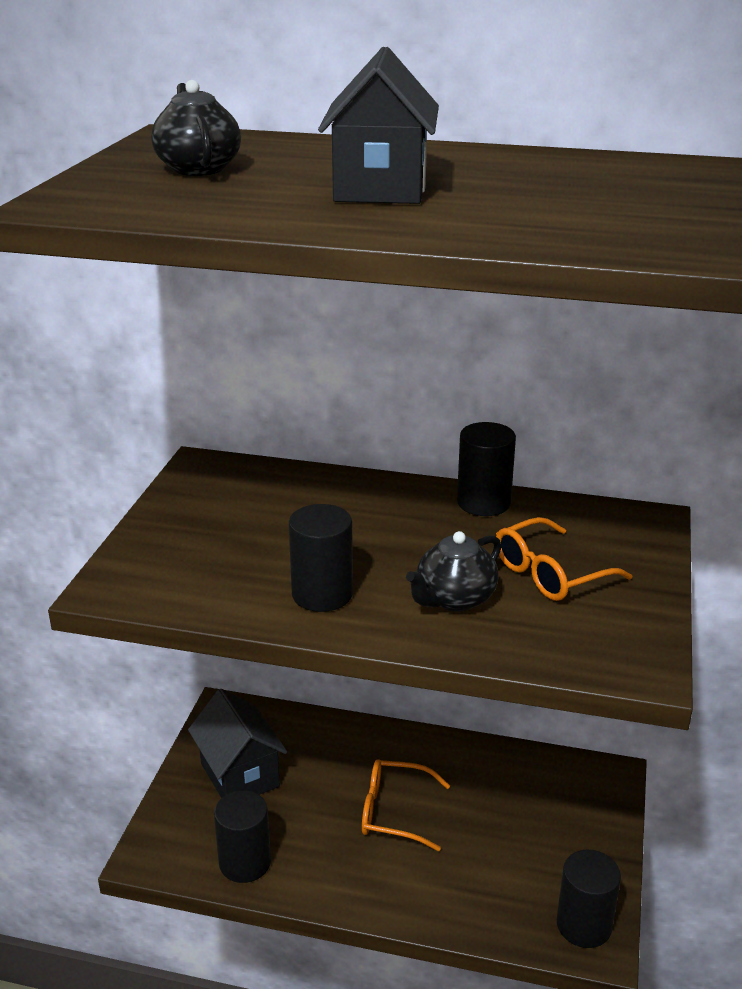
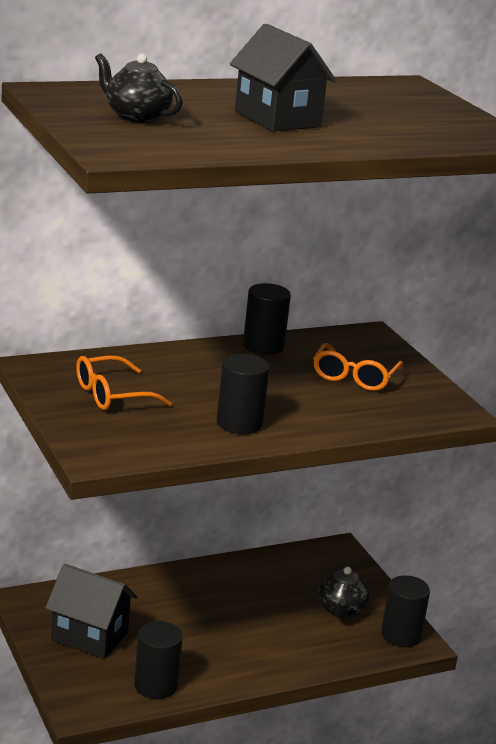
camera: 40 degrees left, 5 degrees down
(395, 812) = (225, 618): orange glasses -> orange glasses (113, 395)
(454, 599) = (320, 405): black teapot -> black teapot (341, 610)

